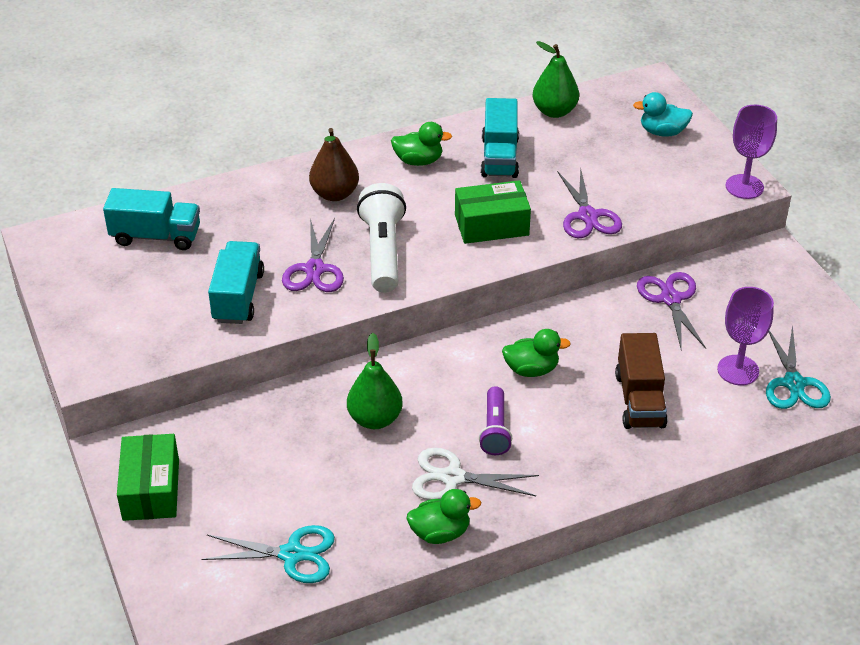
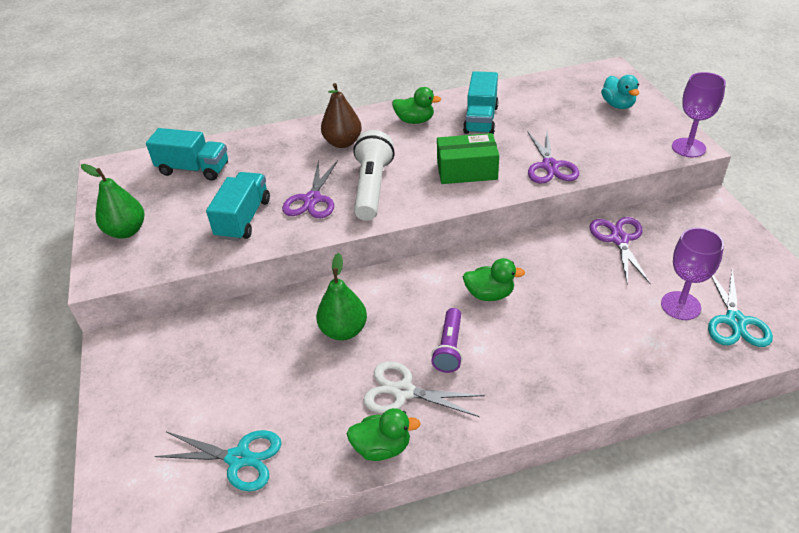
camera: 10 degrees right, 0 degrees up
(151, 489) = (133, 383): green box -> none
(554, 111) = (529, 88): green pear -> green pear (126, 231)
(639, 400) = (586, 328): brown truck -> none
(662, 132) = (618, 105): turquoise duck -> turquoise duck turned 120 degrees counterclockwise

